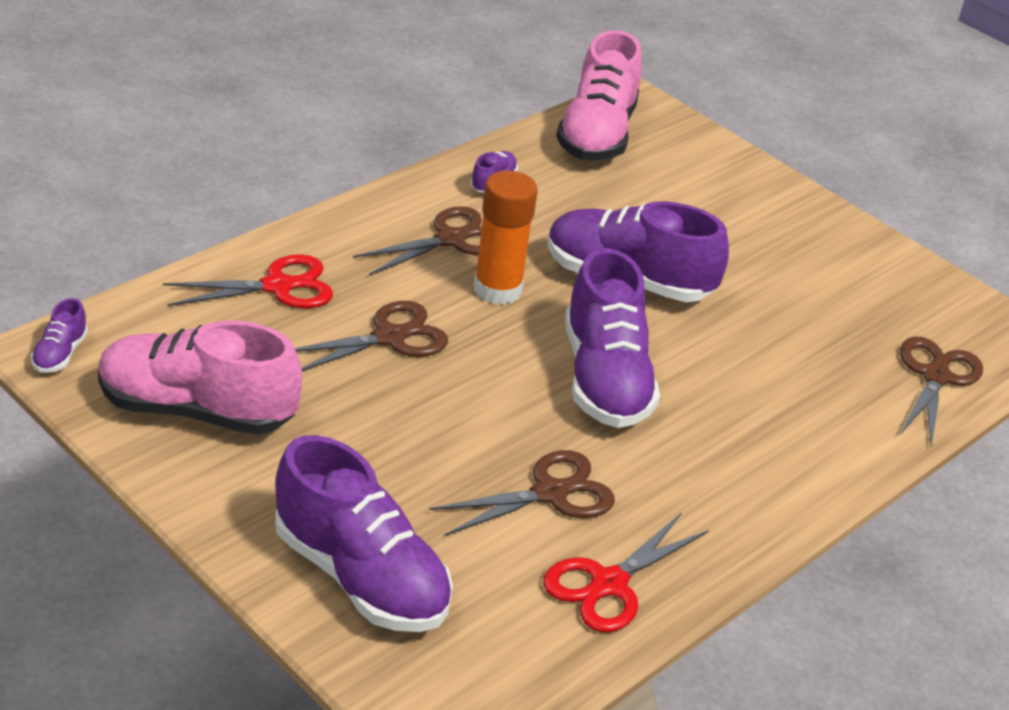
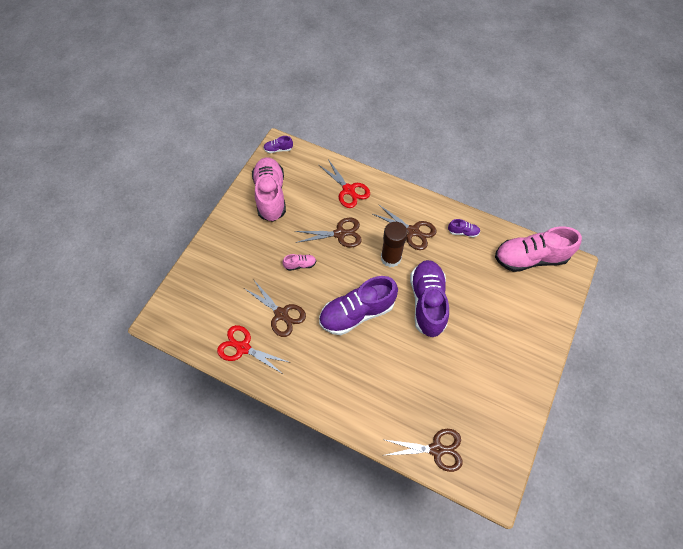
camera: 75 degrees right, 25 degrees up
(360, 577) = (214, 271): purple shoe -> none
(389, 337) = (340, 234): brown scissors -> brown scissors turned 45 degrees counterclockwise
(434, 423) = (300, 265): none -> pink shoe
(497, 289) = (391, 258): orange glue stick -> brown glue stick

